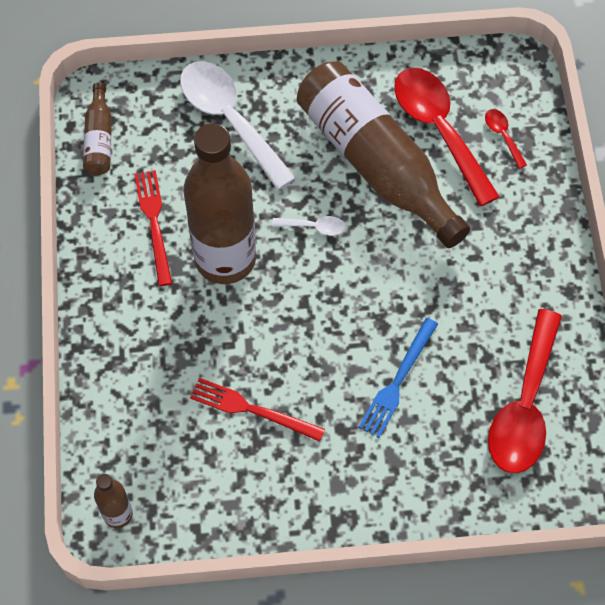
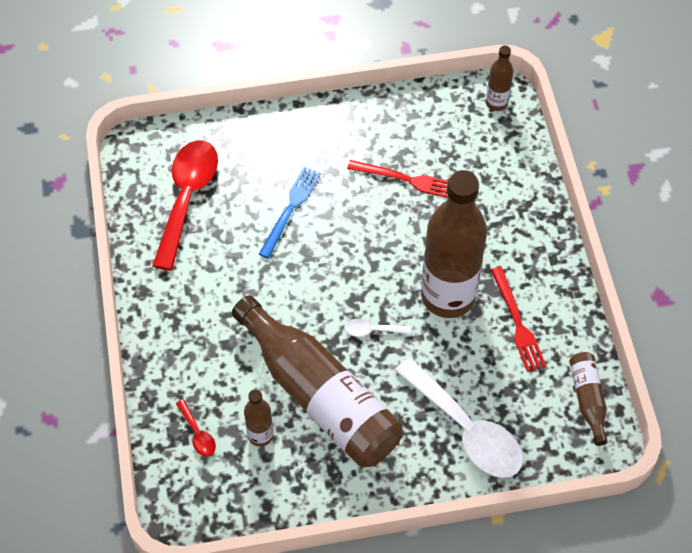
camera: 175 degrees right, 5 degrees down
(439, 129) = (260, 435): red spoon -> brown bottle

